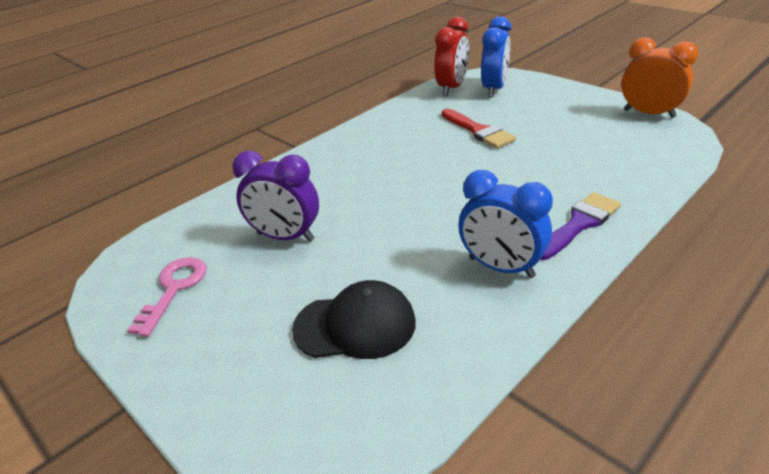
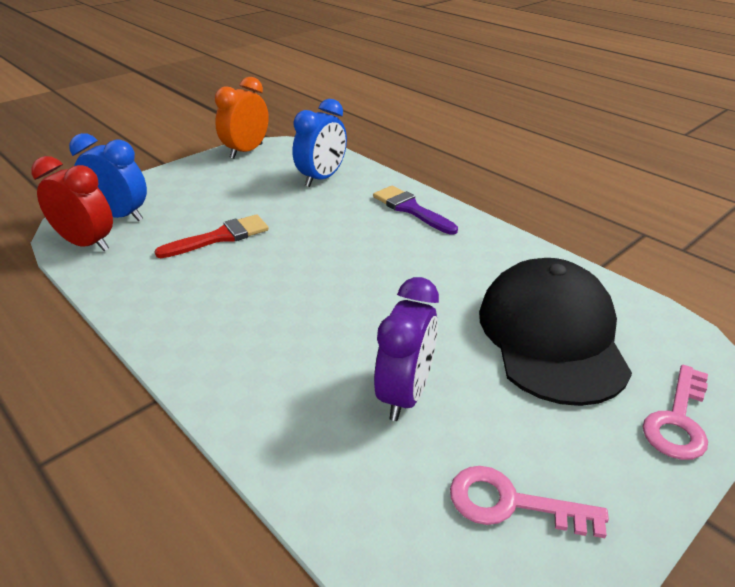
camera: 90 degrees left, 0 degrees up
(226, 408) = (678, 420): none -> pink key
(355, 325) = (551, 336): black cap -> black cap, size x1.59
(501, 267) = (467, 251): blue clock -> blue clock (322, 178)

